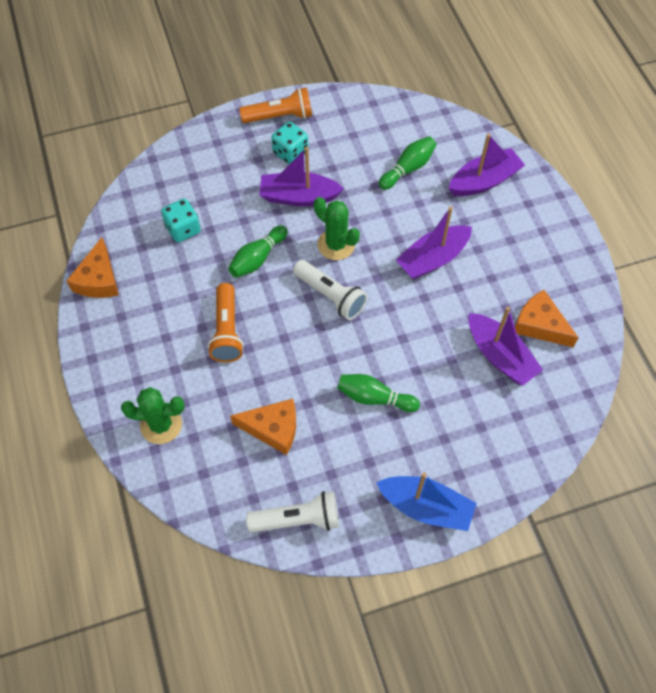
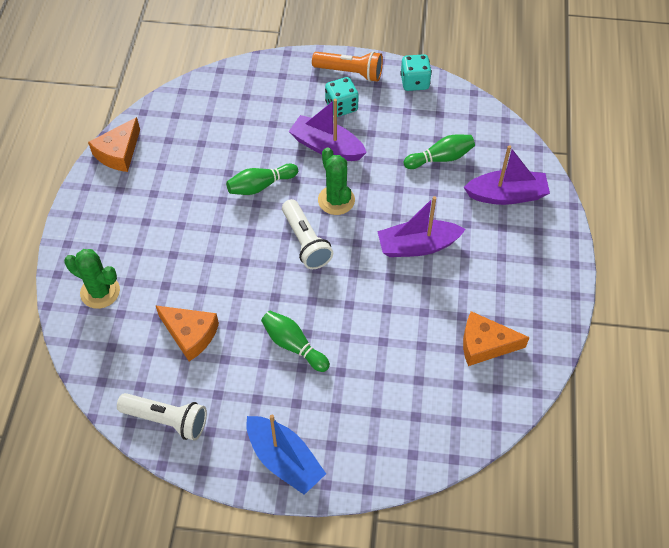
camera: 25 degrees right, 5 degrees down
(183, 229) = (211, 138): turquoise dice -> turquoise dice (414, 82)
(227, 331) = (199, 236): orange flashlight -> none
(500, 356) = (430, 356): purple boat -> none
(539, 325) = (485, 344): orange cheese -> orange cheese turned 60 degrees counterclockwise

